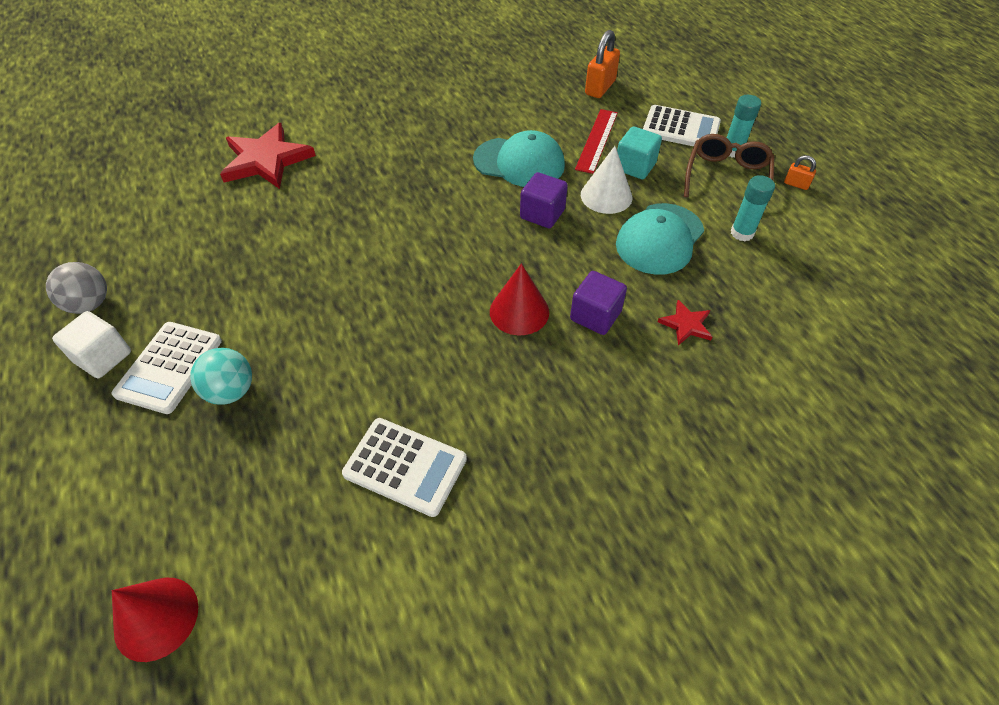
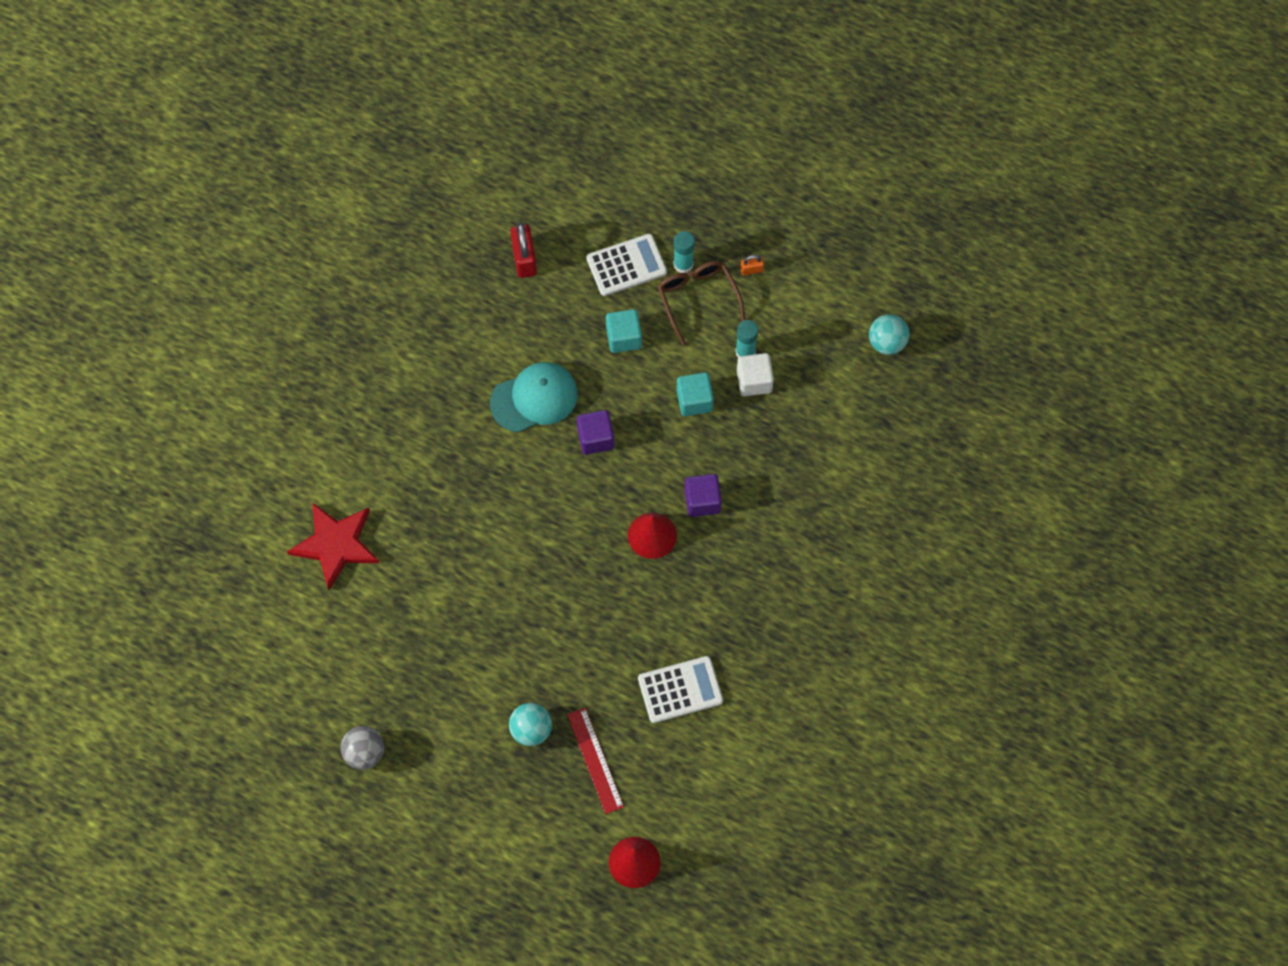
camera: 40 degrees left, 15 degrees up
(103, 357) = (424, 775): white cube -> white cube (754, 381)
(169, 367) = (474, 747): white calculator -> none
(597, 140) = (572, 328): red ruler -> red ruler (595, 760)
(600, 87) = (524, 259): orange padlock -> red padlock
(606, 196) = (626, 385): white cone -> none
(659, 239) = (694, 400): turquoise cap -> turquoise cube
(686, 325) = (763, 464): red star -> none
(908, 306) = (887, 342): none -> turquoise ball

